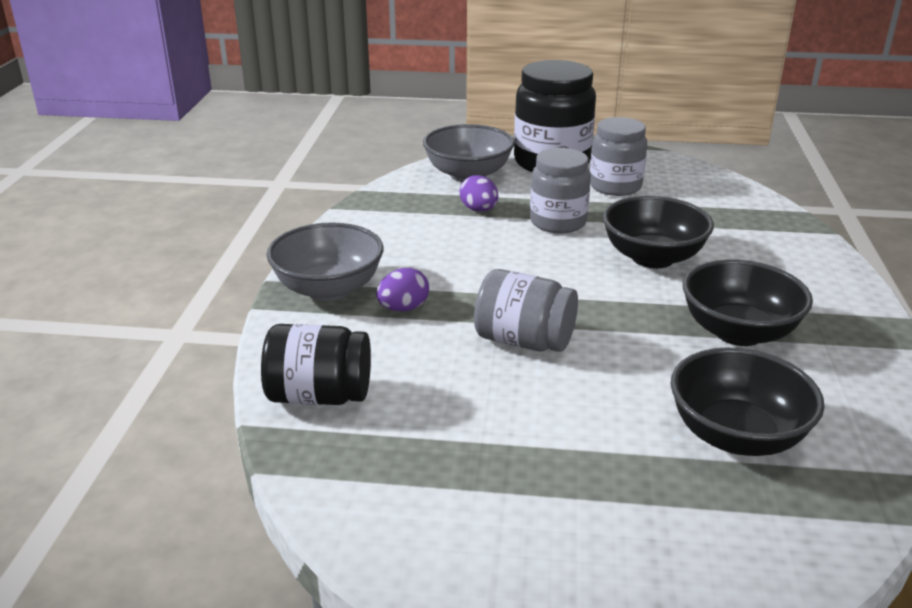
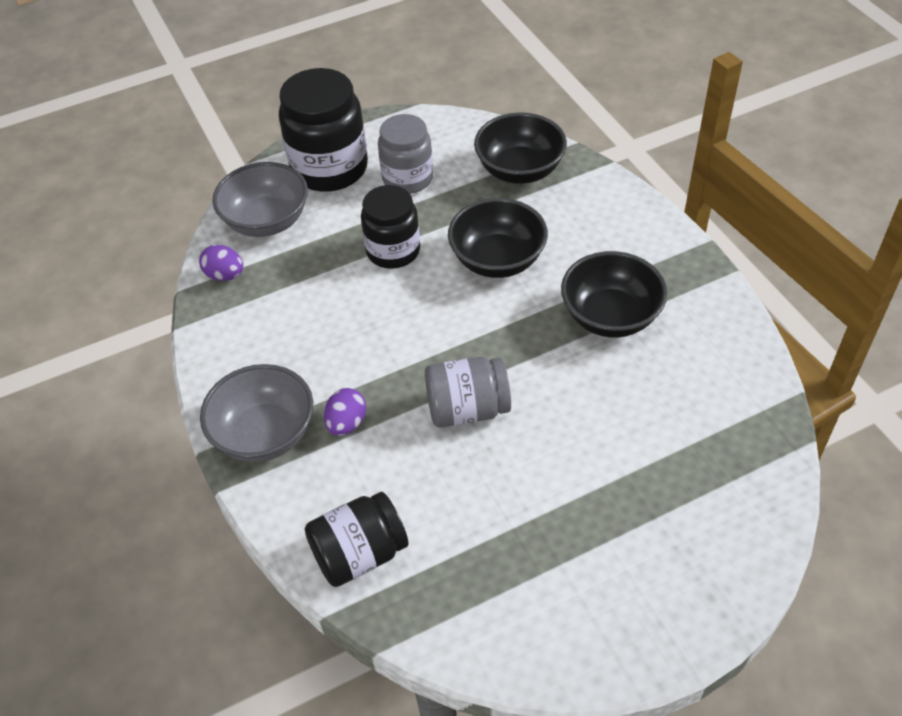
camera: 30 degrees left, 20 degrees up
(479, 210) = (314, 266): purple egg -> purple egg (225, 275)
(558, 222) = (393, 251): grey jar -> black jar
(736, 436) = (670, 424): black bowl -> black bowl (520, 170)

